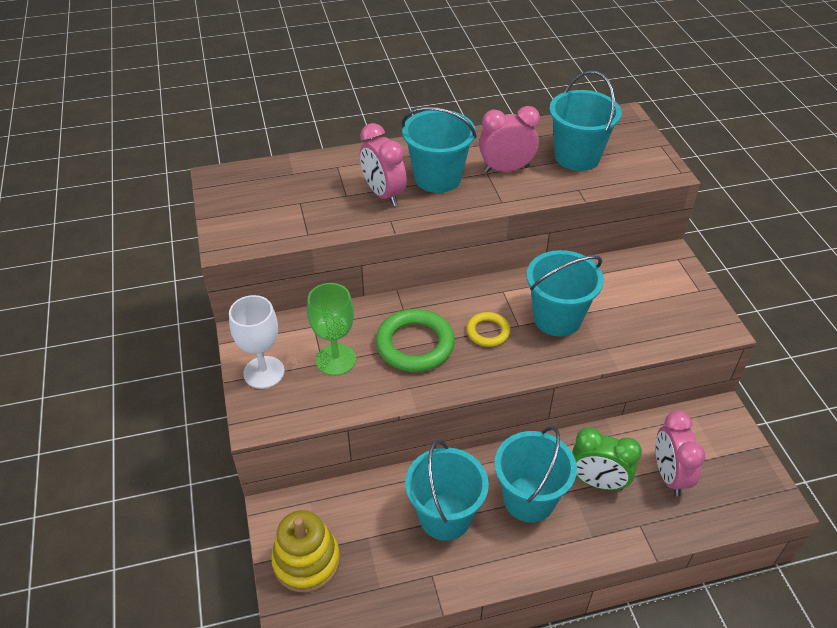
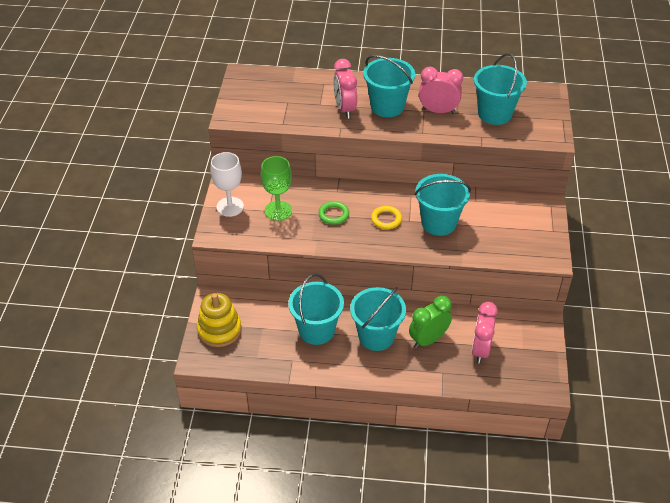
camera: 20 degrees right, 0 degrees up
(415, 344) = (333, 215): green ring -> green ring, size x0.56
(597, 482) = (428, 339): green clock -> green clock turned 105 degrees clockwise

